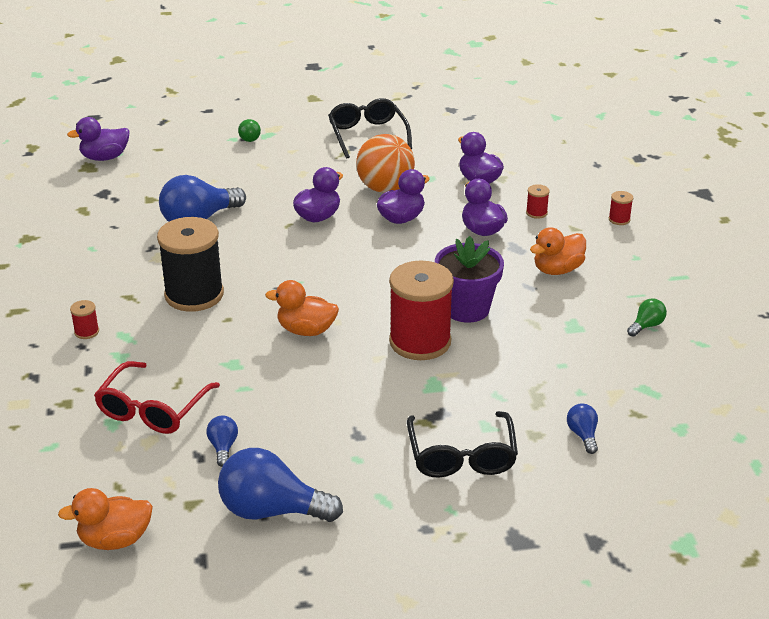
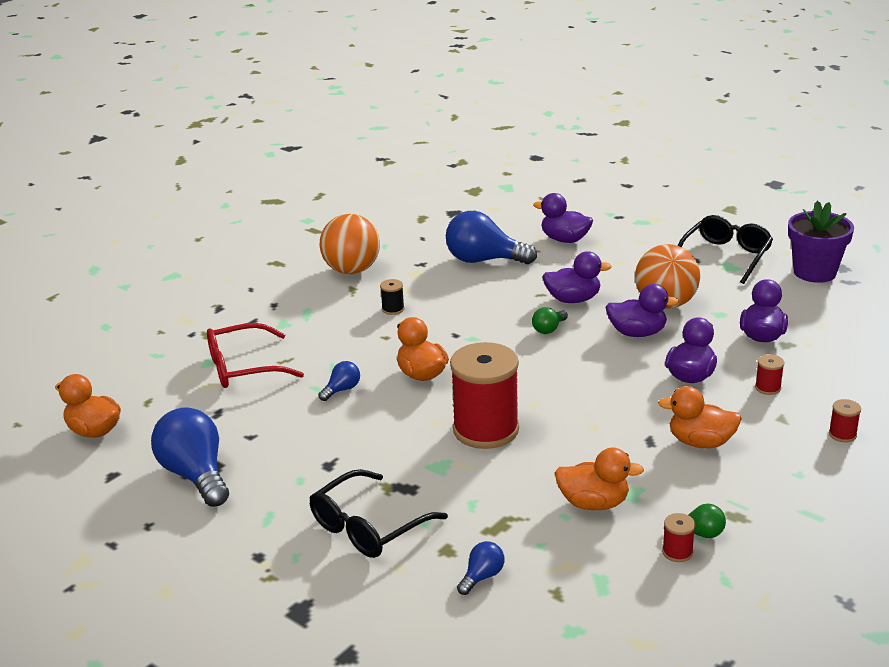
camera: 50 degrees right, 5 degrees down
(86, 332) = (291, 297): red spool -> red spool (677, 552)
(100, 282) = (352, 270): none -> orange ball
(105, 157) = (495, 188): purple duck -> purple duck (565, 239)
(194, 295) = (393, 309): black spool -> black spool, size x0.40
(223, 447) = (239, 417): blue light bulb -> blue light bulb (342, 390)
(249, 138) = (624, 218): green light bulb -> green light bulb (549, 329)
(467, 309) = (565, 428): purple flower pot -> purple flower pot (814, 272)
(564, 346) = (594, 503): none -> orange duck

